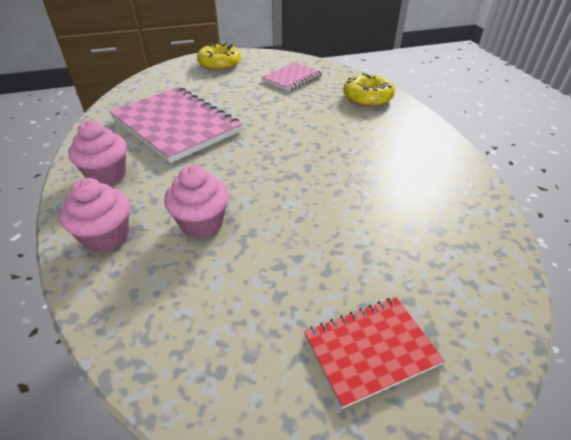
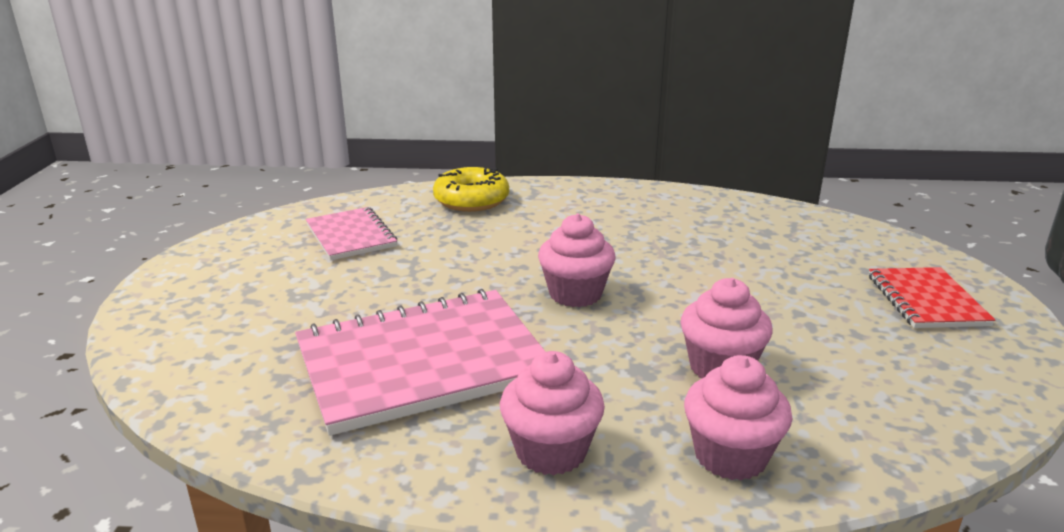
camera: 70 degrees left, 15 degrees down
(219, 64) = (204, 289): yellow donut -> none
(268, 154) = (575, 294): none -> pink cupcake

